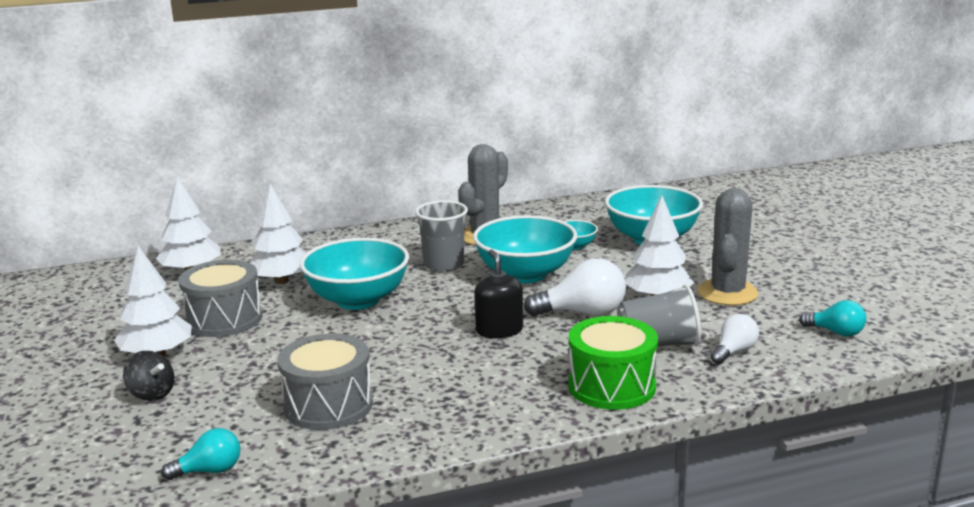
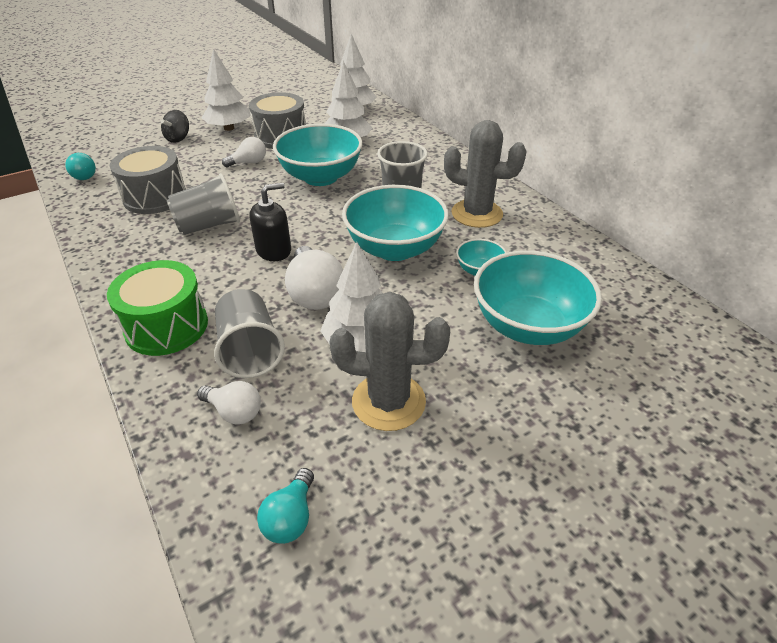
camera: 75 degrees right, 20 degrees up
(282, 341) = (249, 163): none -> white light bulb
(426, 366) = (209, 225): none -> grey cup

